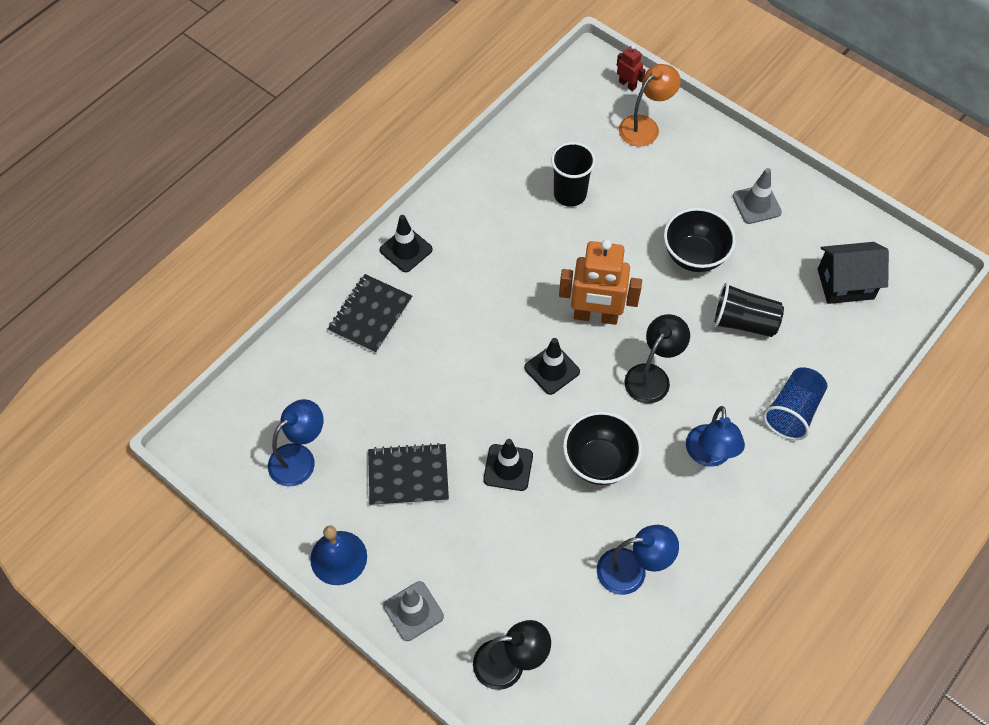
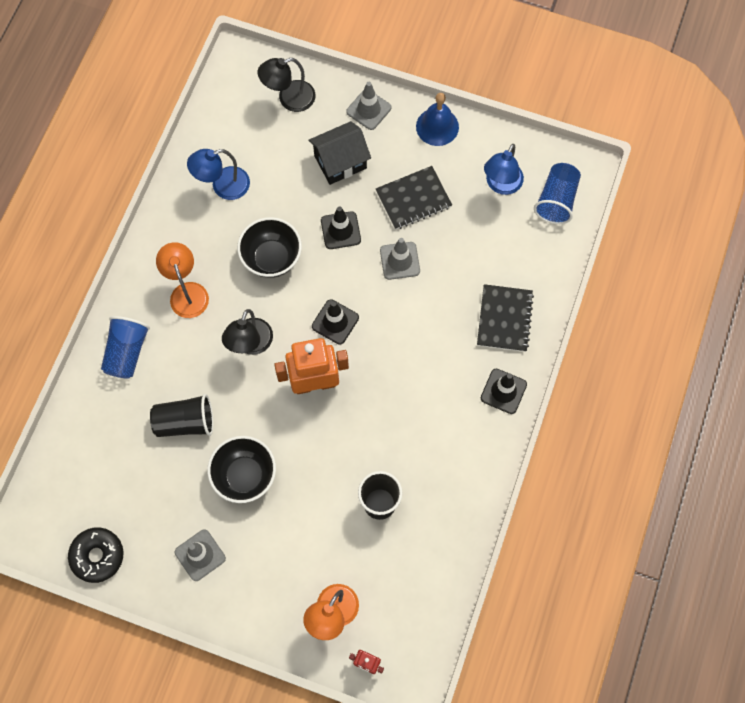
camera: 160 degrees right, 10 degrees up
(247, 419) = (556, 200): none -> blue cup
(454, 411) = (400, 261): none -> grey traffic cone
(709, 455) = (187, 292): blue lamp -> orange lamp
(845, 284) = (101, 494): black house -> black house (340, 162)
(858, 232) = (97, 556): none -> black donut

